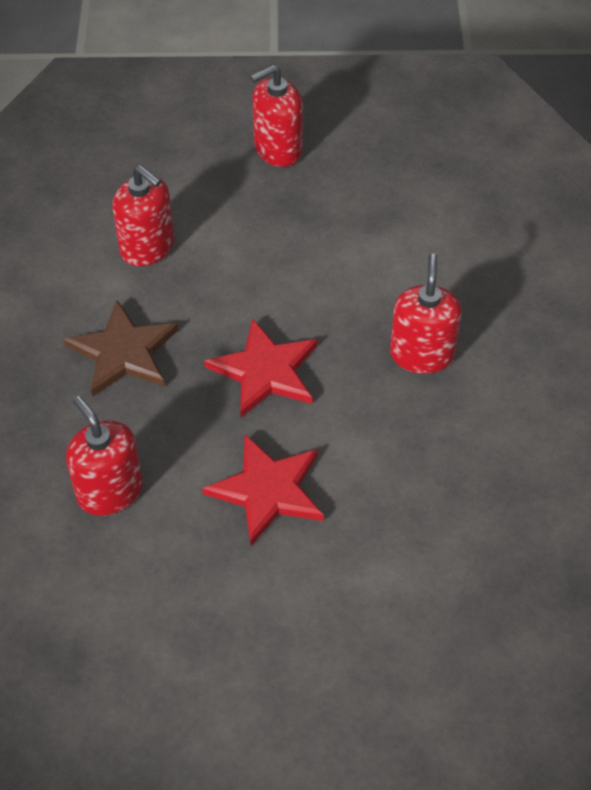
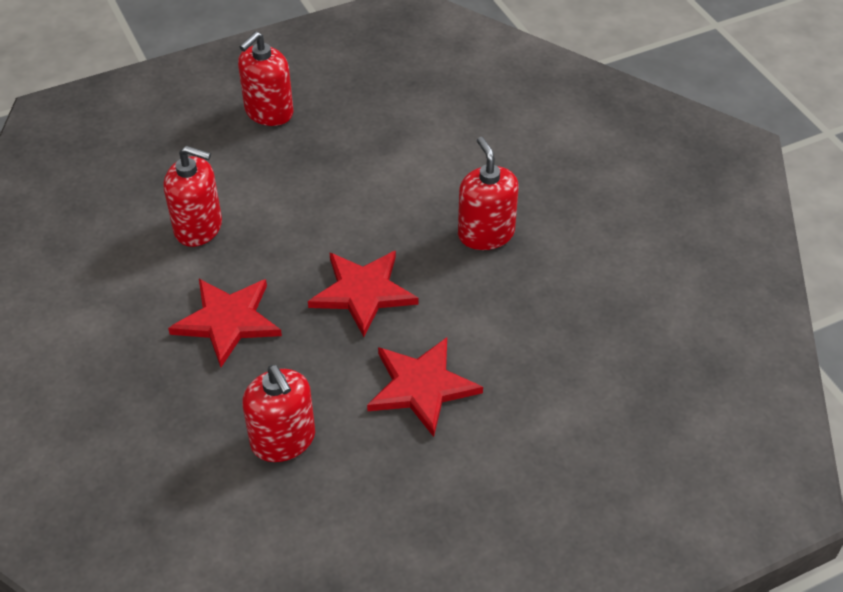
camera: 25 degrees left, 5 degrees down
(110, 491) = (283, 440): red soap dispenser -> red soap dispenser turned 150 degrees counterclockwise
(124, 352) = (228, 321): brown star -> red star

